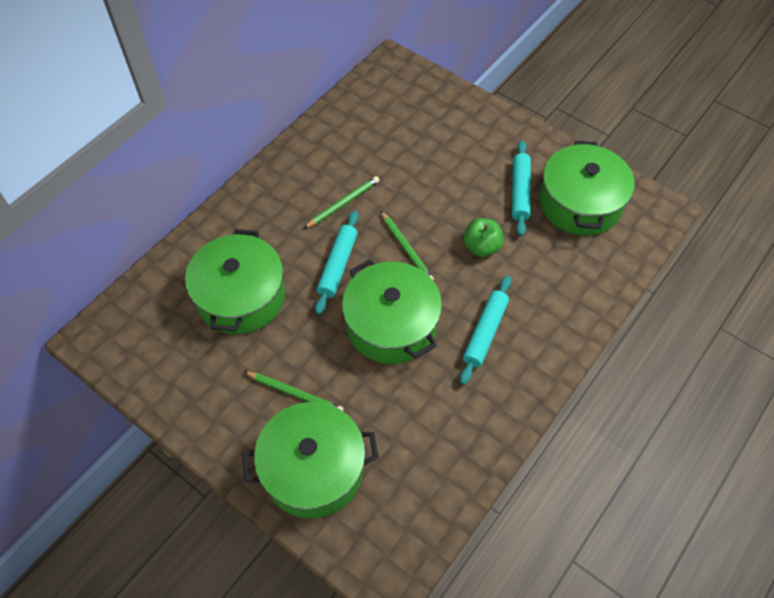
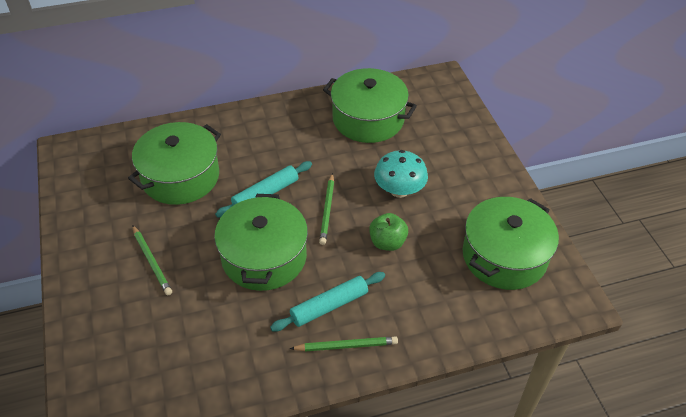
camera: 35 degrees right, 10 degrees down
(313, 469) = (113, 320): green pot -> green pot (368, 119)
(343, 203) = (310, 155): green pencil -> green pencil (346, 346)
(450, 193) = (399, 190): none -> turquoise mushroom
(519, 192) = (458, 219): turquoise rolling pin -> none

